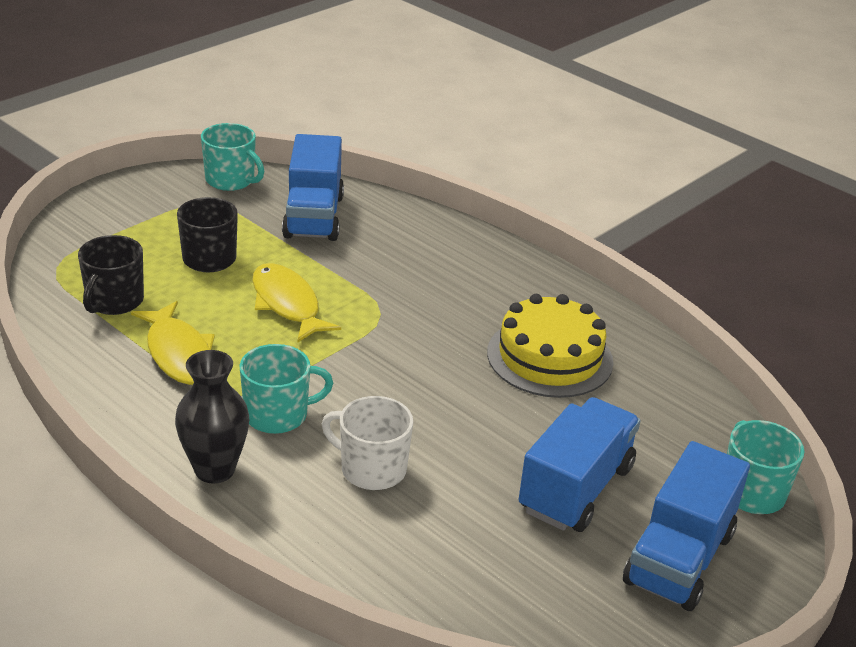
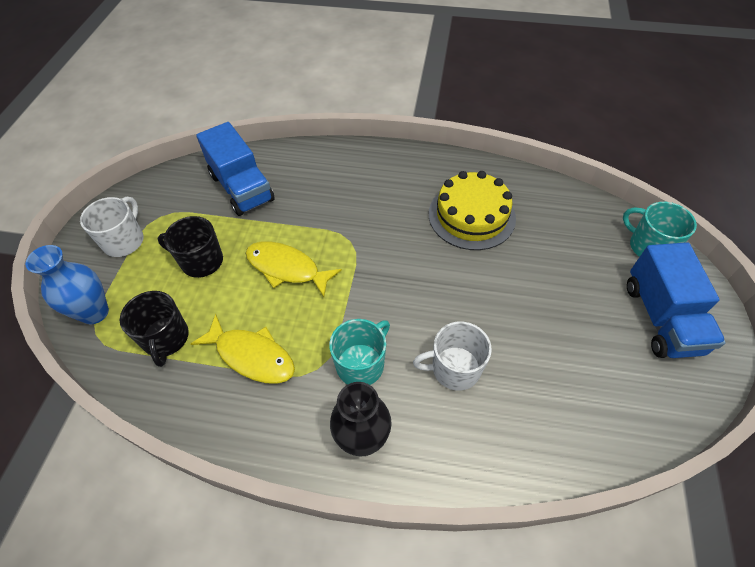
camera: 30 degrees left, 20 degrees up
(71, 251) = (95, 312): none -> blue vase
(152, 208) = (124, 241): none -> white mug
(231, 180) = (160, 187): turquoise mug -> none
(576, 488) = (570, 304): blue truck -> none

